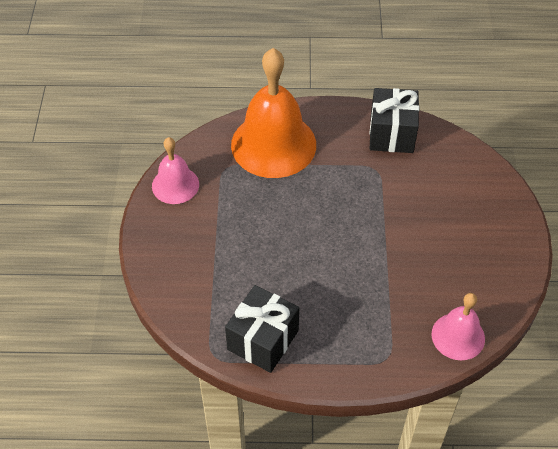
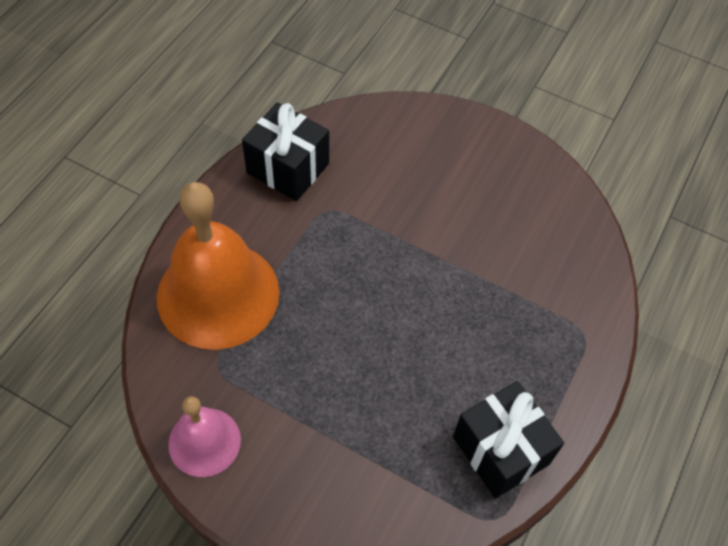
camera: 65 degrees left, 5 degrees up
(458, 336) = (587, 254): pink bell -> none

